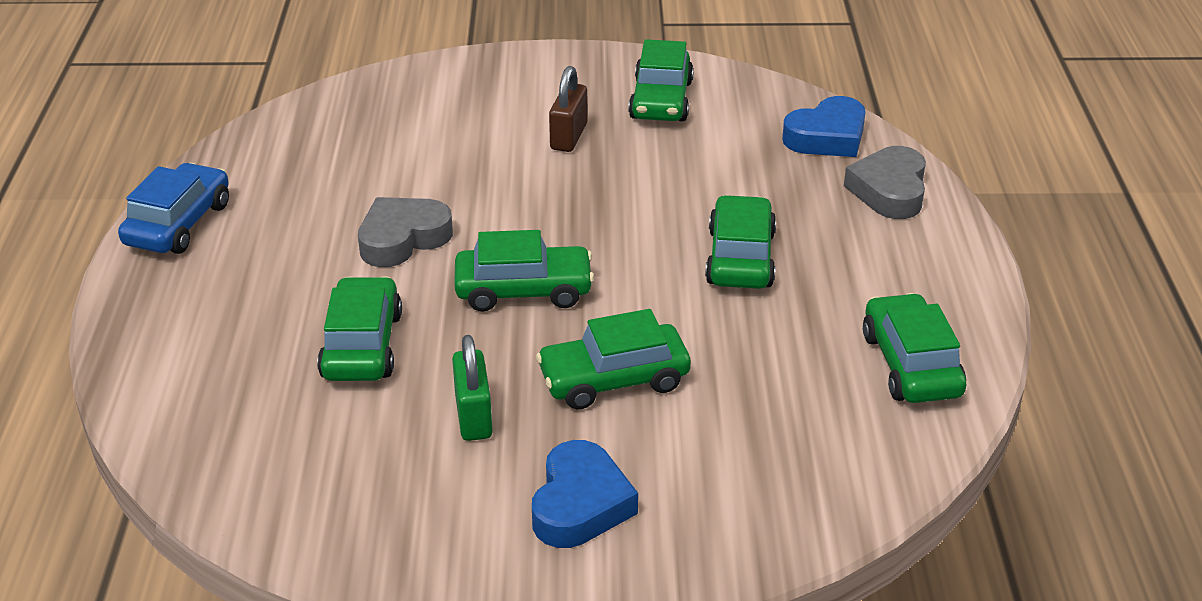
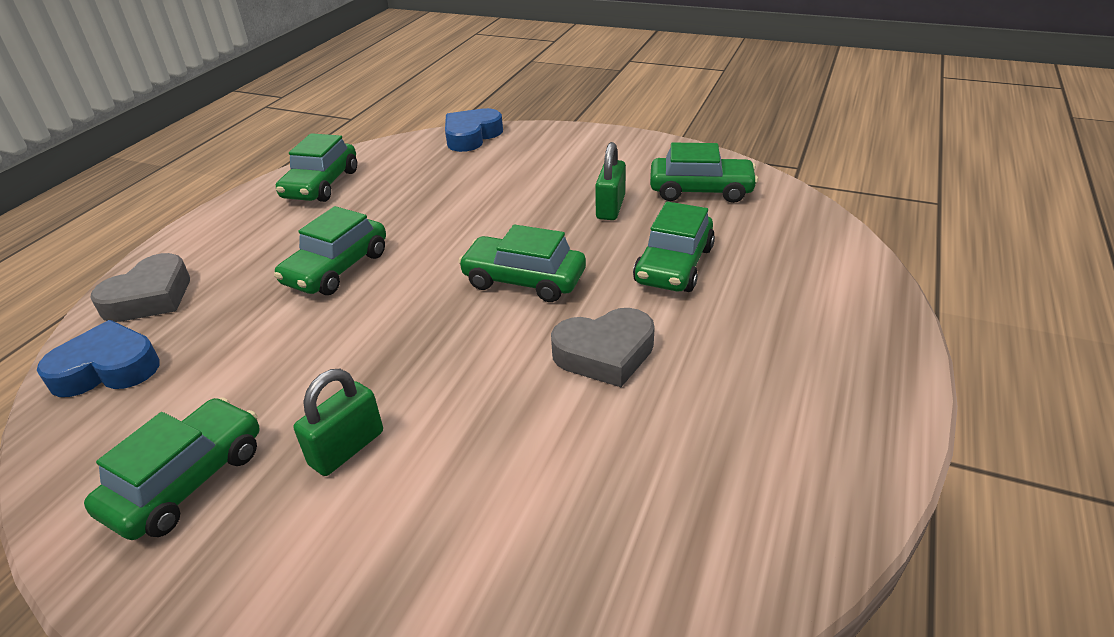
camera: 155 degrees left, 0 degrees up
(178, 224) = (856, 437): blue car -> none
(569, 137) = (347, 448): brown padlock -> green padlock
(580, 504) = (572, 160): blue heart -> blue heart (471, 136)
(613, 379) = (505, 210): green car -> green car (701, 190)

